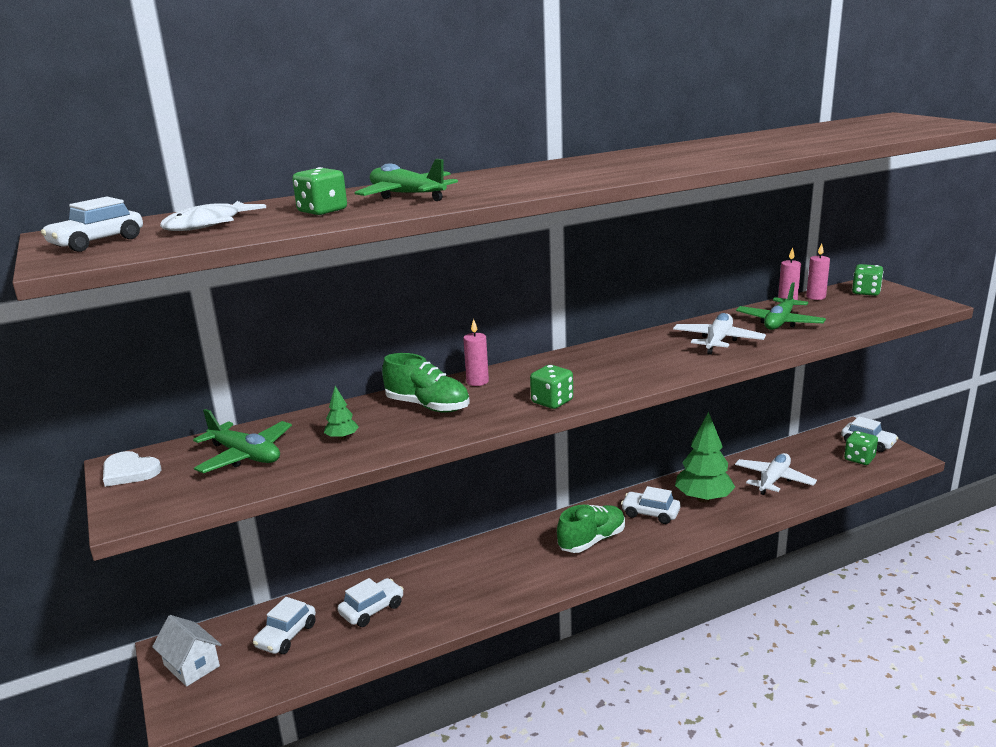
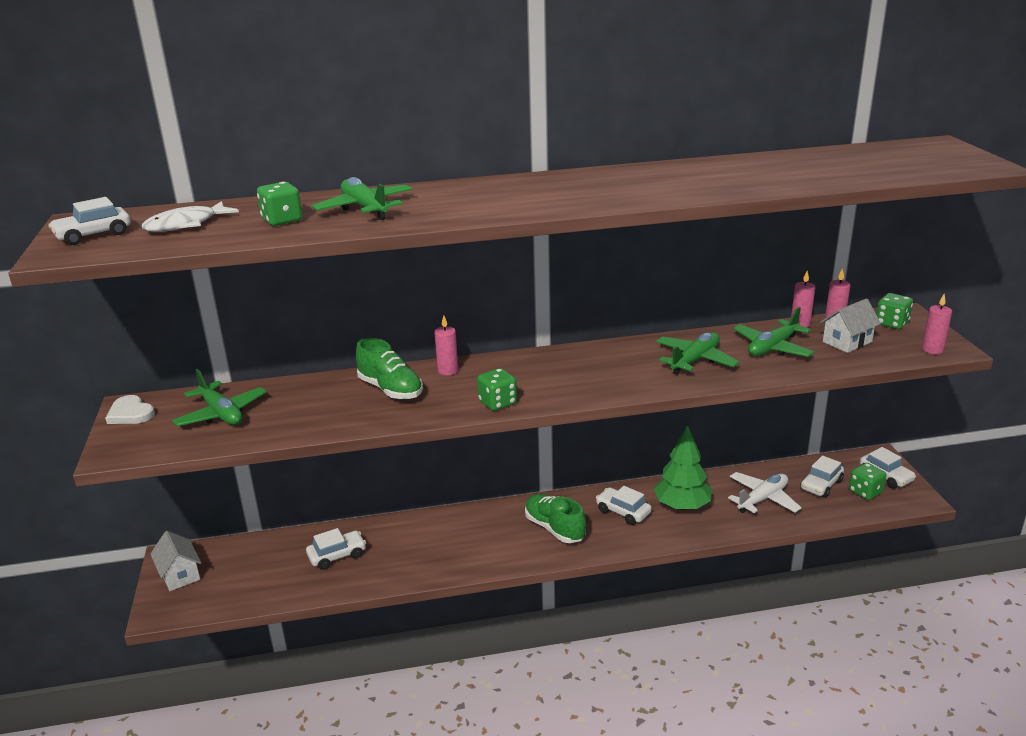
camera: 15 degrees right, 5 degrees up
(286, 636) = (260, 564): white car -> white car (821, 485)
(342, 438) = (304, 409): green tree -> none
(592, 541) = (554, 528): green shoe -> green shoe turned 105 degrees counterclockwise
(717, 341) = (695, 360): white plane -> green plane
(841, 310) = (847, 342): none -> white house
(918, 307) = (932, 349): none -> pink candle

